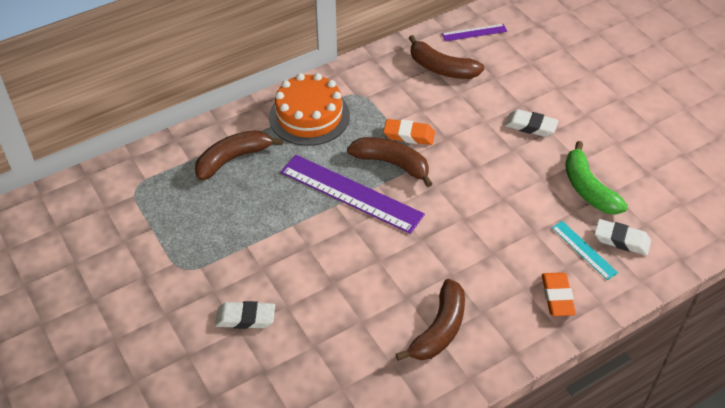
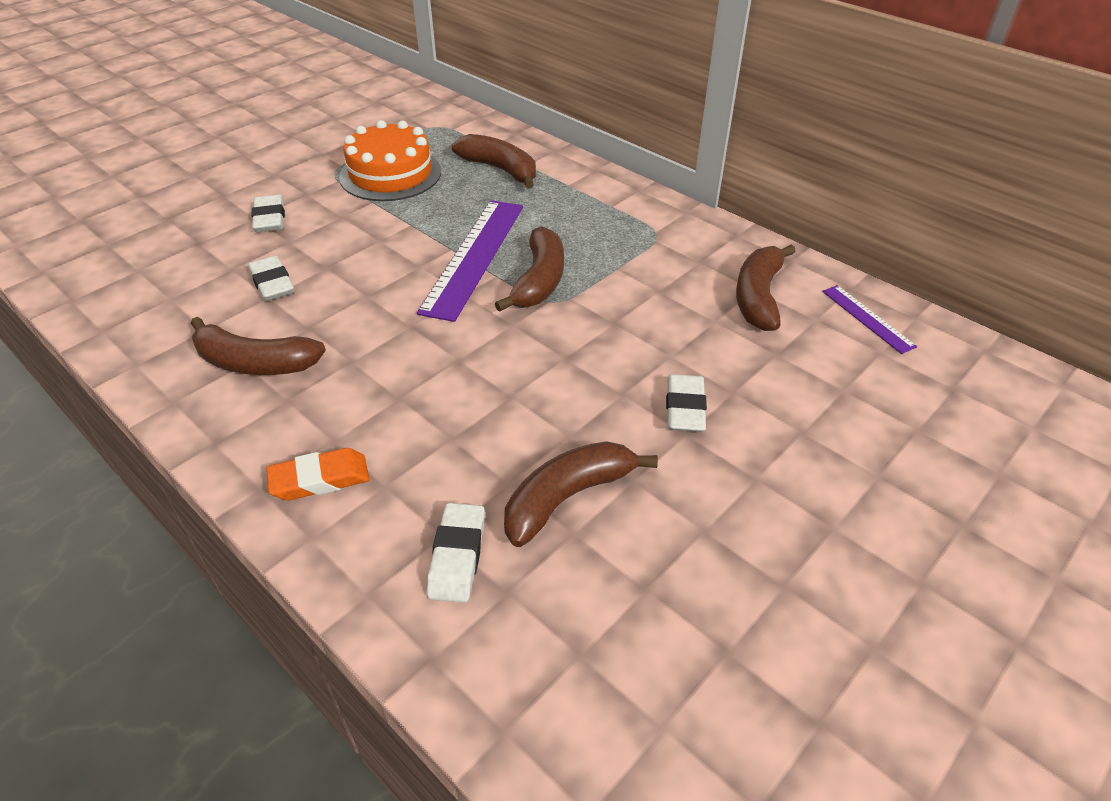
camera: 75 degrees right, 5 degrees down
(309, 116) = (595, 205): orange cake -> orange cake (390, 174)
(344, 318) = (272, 283): none -> white eraser
(409, 135) = (601, 287): orange eraser -> none
(584, 250) = (424, 504): turquoise ruler -> none
(588, 189) = (567, 498): green banana -> brown banana

